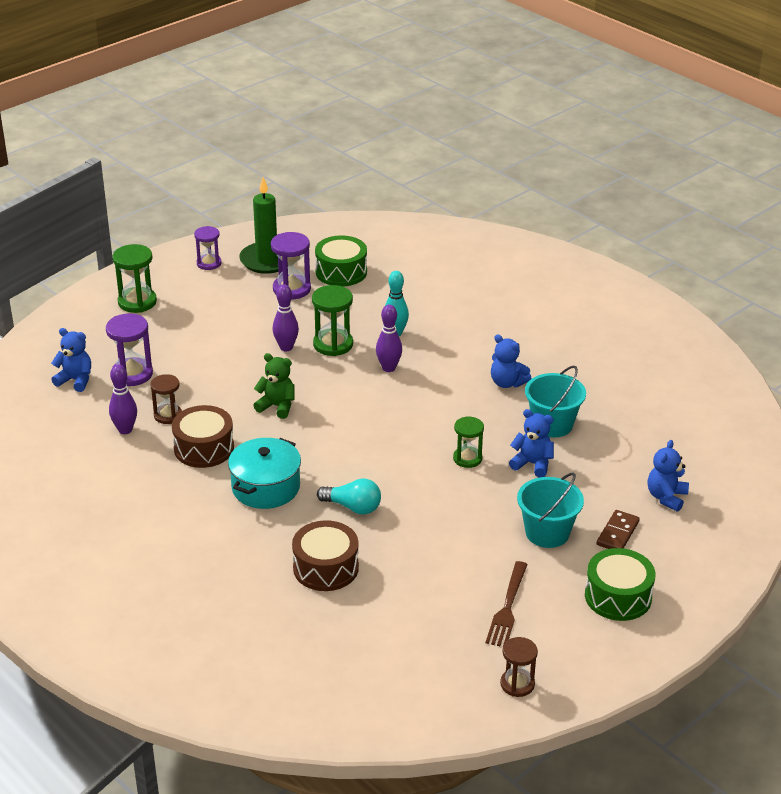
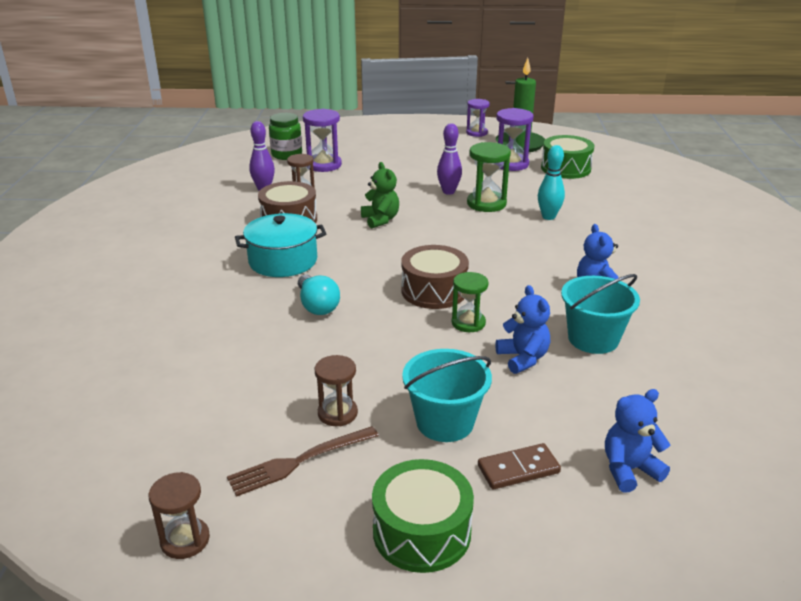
camera: 45 degrees right, 5 degrees down
(75, 380) = (287, 155): blue teddy bear -> green jar
(137, 302) = (395, 134): green hourglass -> none
(325, 568) = (222, 334): brown drum -> brown drum (434, 291)
(388, 368) = (505, 234): purple bowling pin -> none
(483, 568) = (337, 413): none -> brown hourglass

